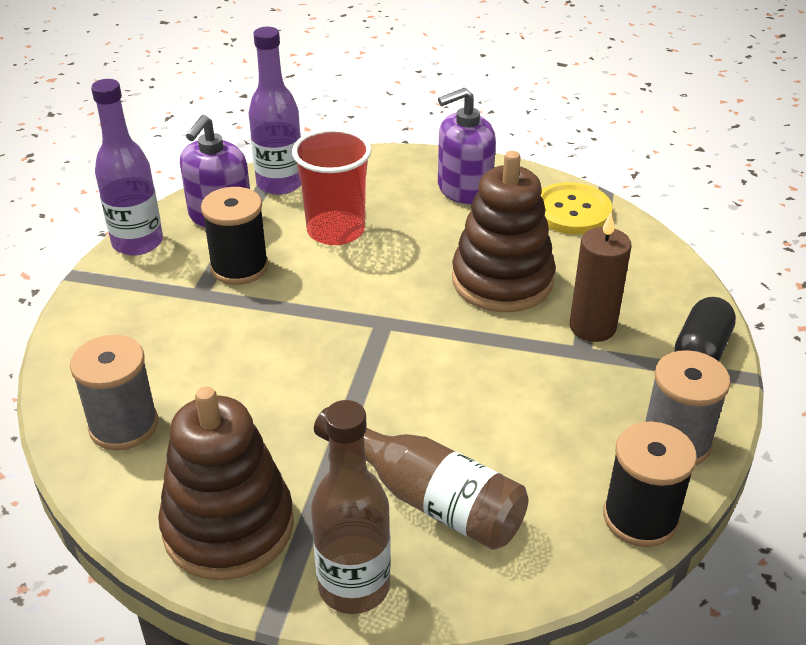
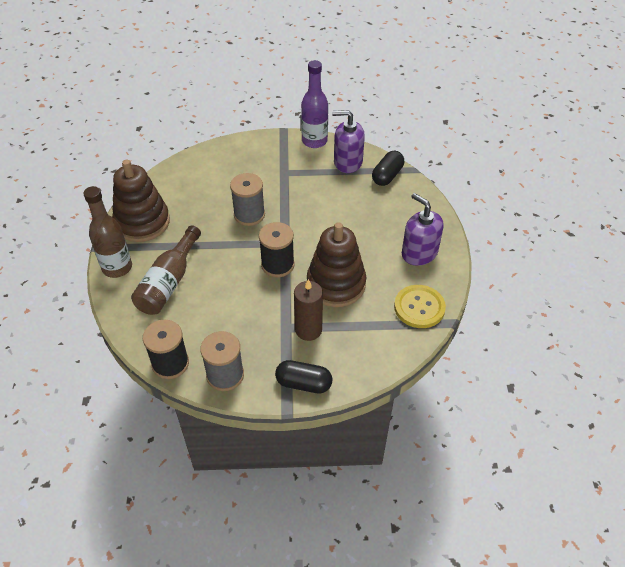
camera: 75 degrees right, 10 degrees up
(124, 425) = (191, 175): grey spool -> grey spool (249, 215)
(239, 267) = (308, 180): black spool -> black spool (277, 265)
(280, 184) = (387, 176): purple bottle -> black capsule
(336, 230) = (354, 207): red cup -> none

